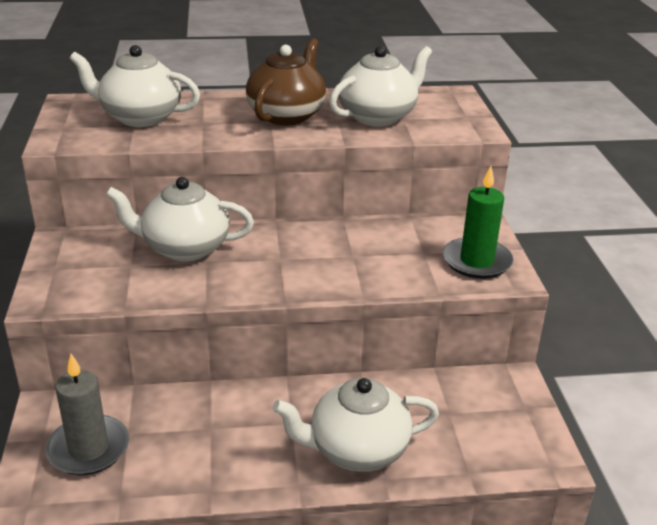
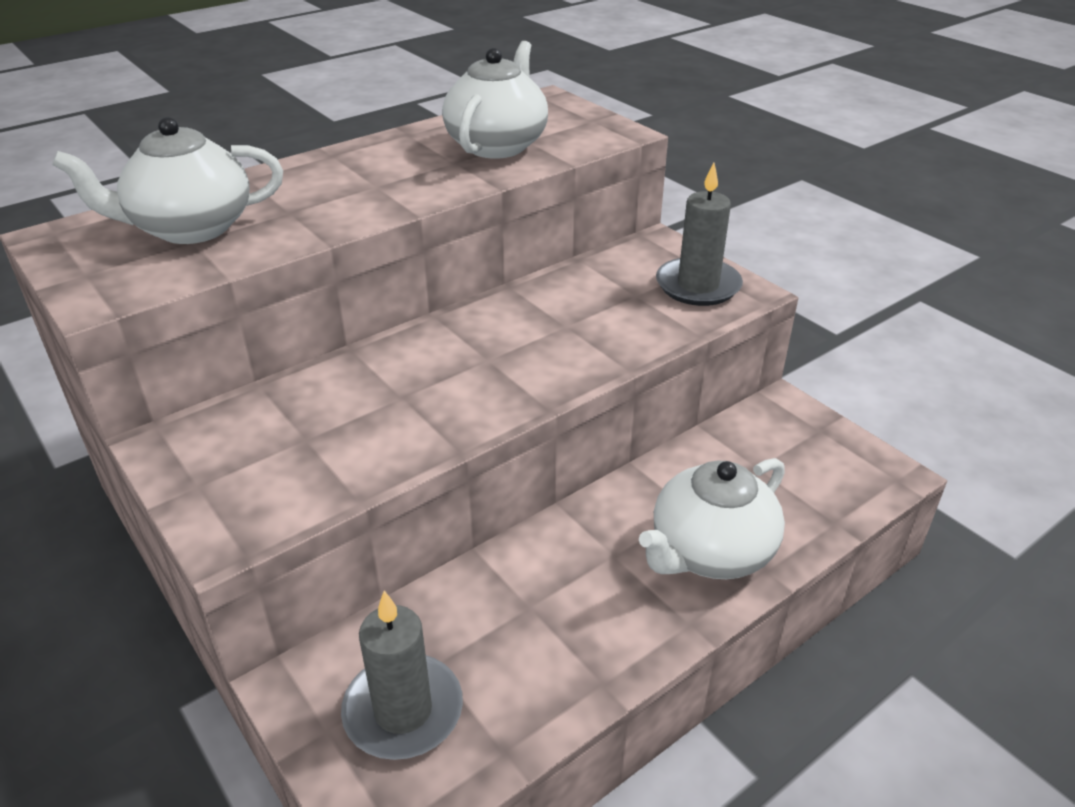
camera: 30 degrees left, 5 degrees up
(184, 248) = (355, 389): white teapot -> none
(287, 115) = (387, 172): brown teapot -> none
(476, 261) = (698, 286): green candle -> grey candle

